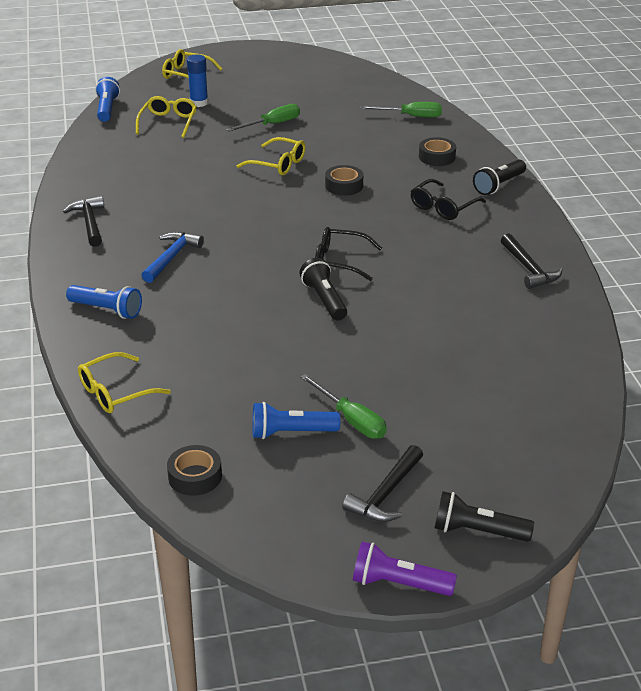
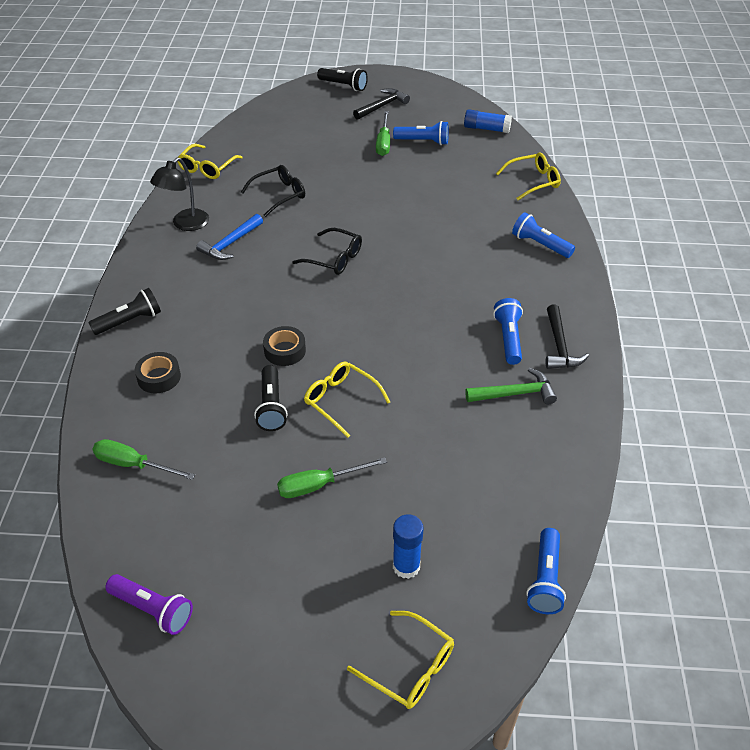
camera: 165 degrees left, 10 degrees up
(131, 187) = (515, 393): none -> green hammer
(139, 221) = (508, 338): none -> blue flashlight
(168, 123) = (458, 520): yellow glasses -> yellow glasses (207, 167)
(171, 257) = (481, 288): blue hammer -> blue hammer (230, 244)
(195, 476) = (486, 129): black tape -> blue glue stick
(324, 300) = (364, 225): black flashlight -> black flashlight (271, 406)
(351, 420) = (383, 143): green screwdriver -> green screwdriver turned 150 degrees counterclockwise
(398, 584) = (394, 74): purple flashlight -> purple flashlight (153, 609)
(443, 207) = (205, 303): black glasses -> black glasses (279, 195)
(529, 269) = (185, 224): black hammer -> black lamp

